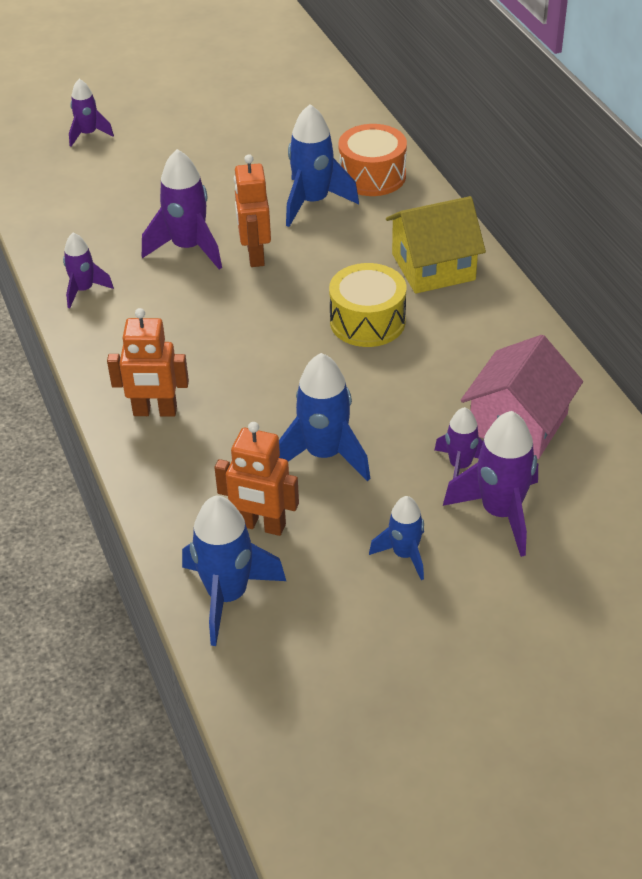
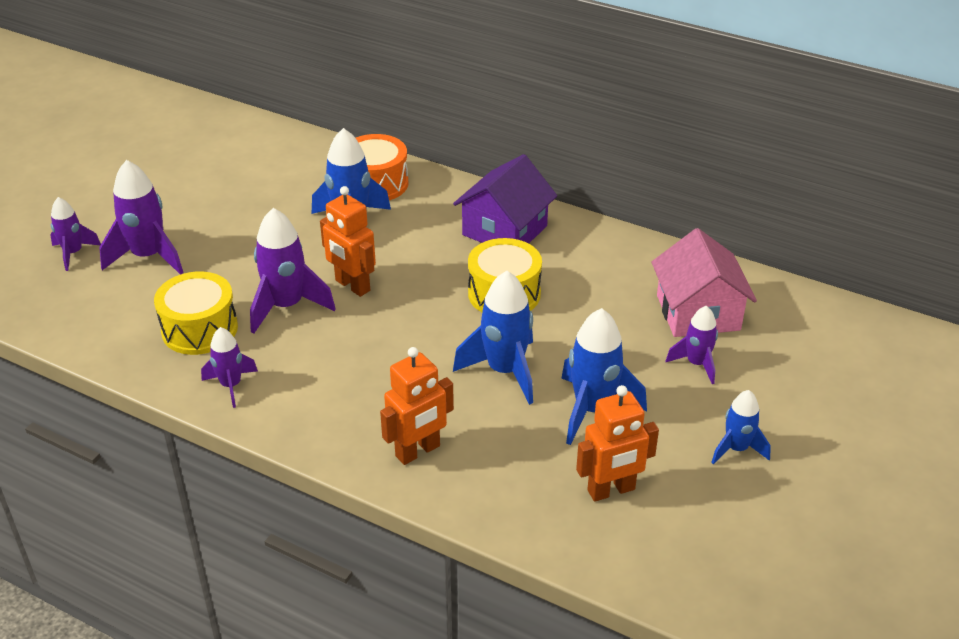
camera: 40 degrees left, 5 degrees down
(109, 235) = (199, 329): none -> yellow drum
(227, 596) = (652, 560): blue rocket -> blue rocket (505, 371)
(433, 267) = (504, 230): yellow house -> purple house
(500, 513) = (761, 381): purple rocket -> purple rocket (148, 257)

